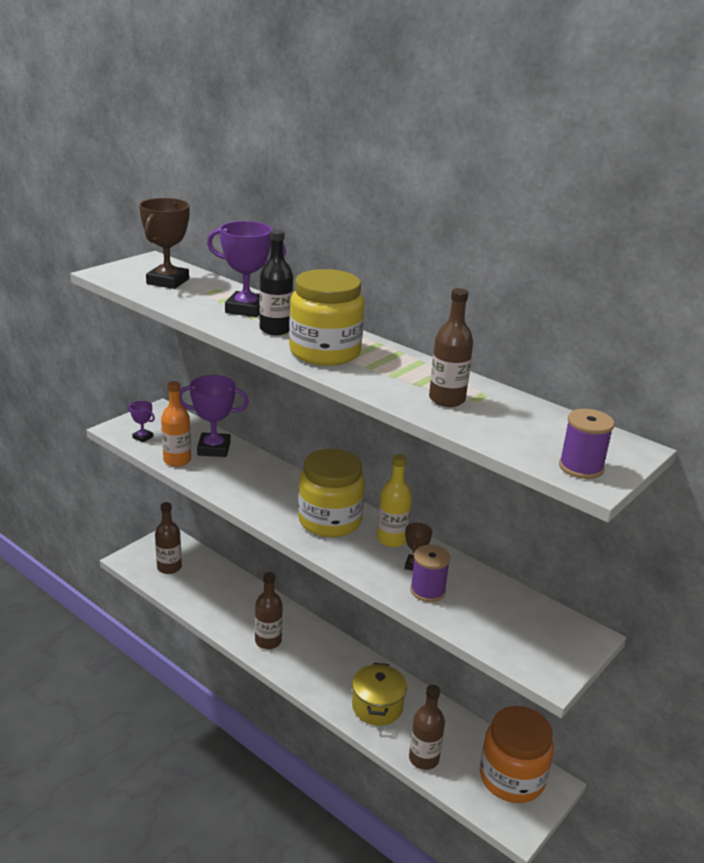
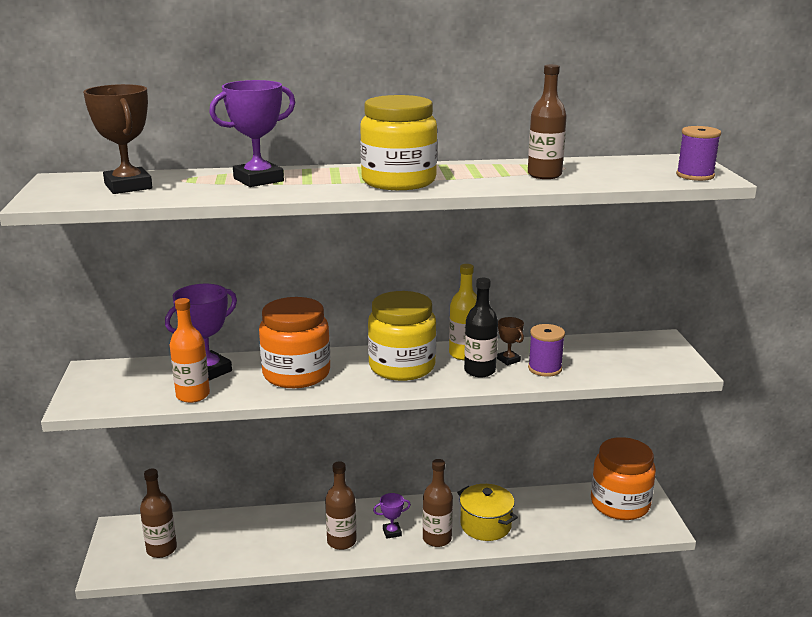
camera: 45 degrees left, 5 degrees down
(143, 437) = (120, 397): purple trophy -> purple trophy (392, 532)
(256, 483) = (296, 374): none -> orange jar
(275, 329) = (322, 182): black bottle -> black bottle (479, 371)
(423, 759) = (561, 533): brown bottle -> brown bottle (437, 538)

